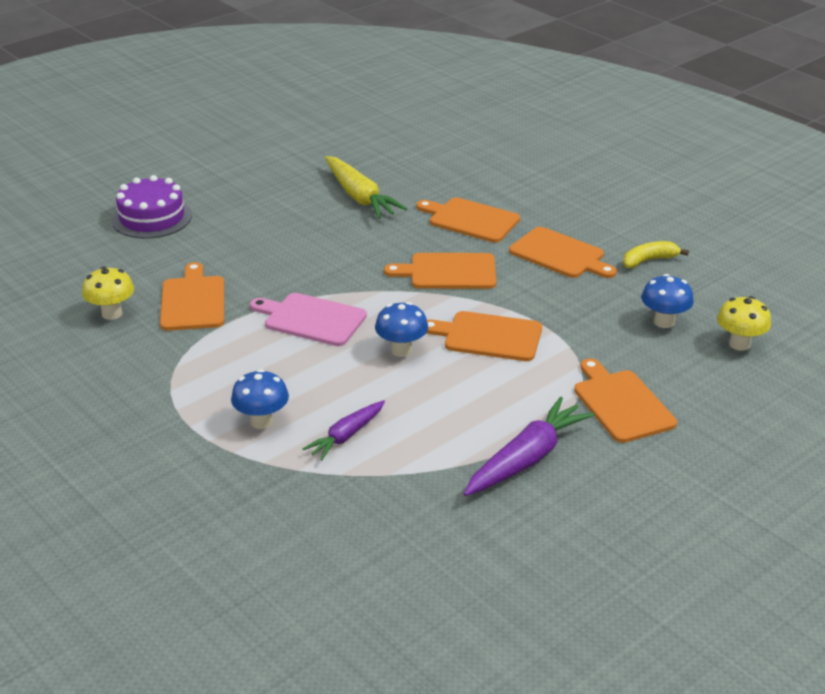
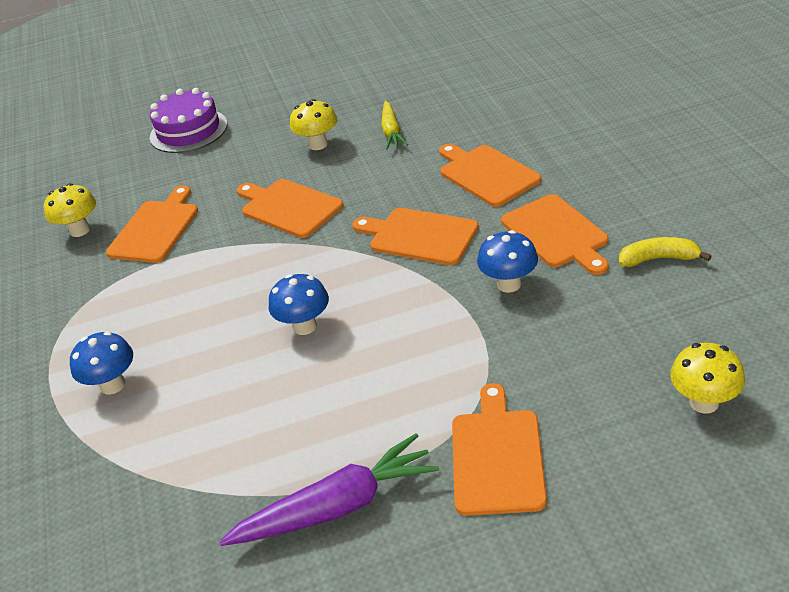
camera: 30 degrees right, 5 degrees up
(297, 215) = (318, 144): none -> yellow mushroom
(311, 319) = (245, 270): pink cutting board -> none
(346, 436) = (176, 424): purple carrot -> none
(360, 197) = (391, 132): yellow carrot -> yellow carrot, size x0.61
(488, 336) = (406, 327): orange cutting board -> orange cutting board (289, 207)
(664, 322) = (624, 349): blue mushroom -> blue mushroom (509, 284)

